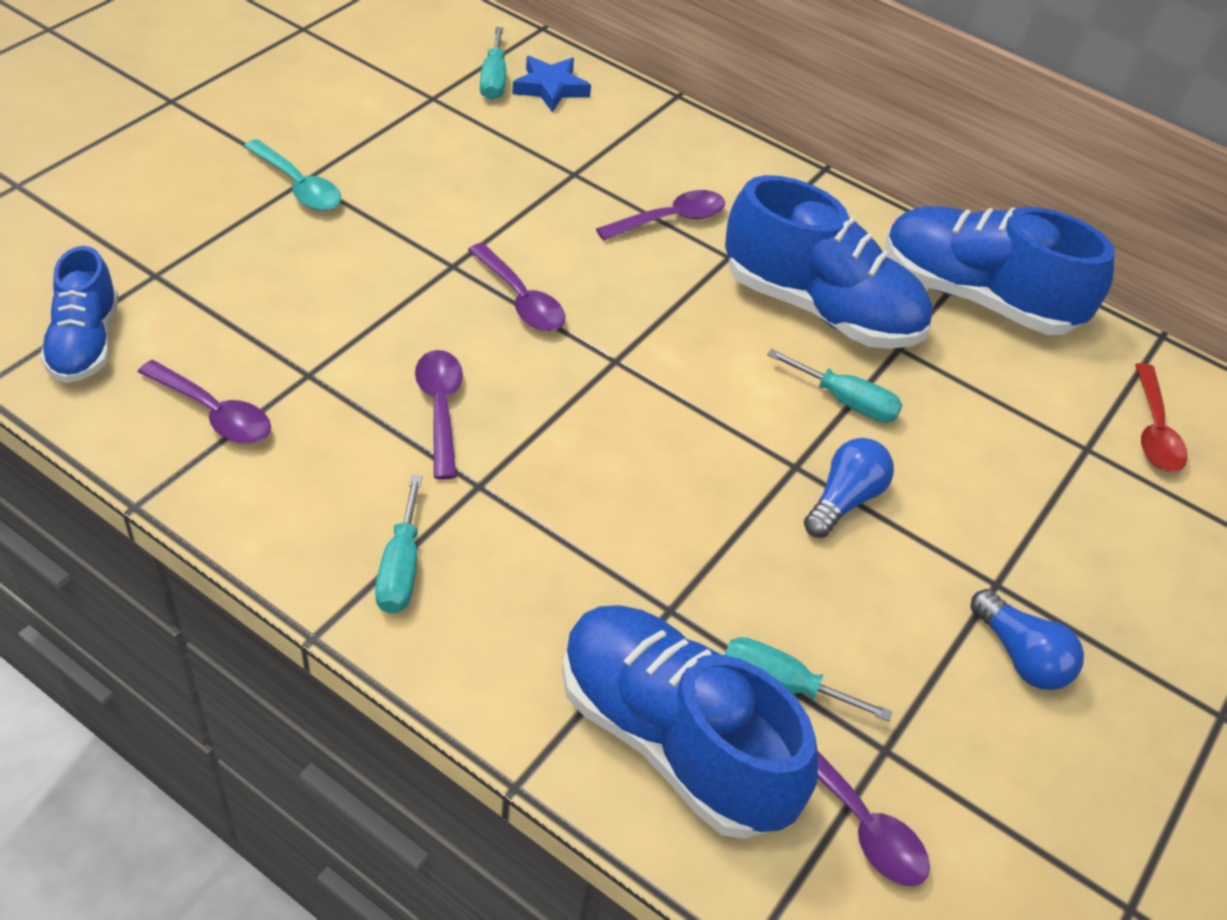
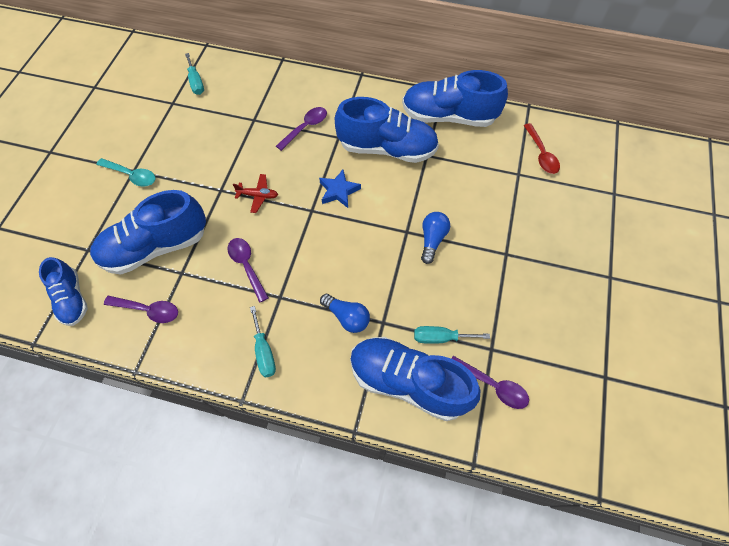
camera: 15 degrees left, 15 degrees up
(283, 315) = (156, 247): none -> blue shoe
(521, 299) = (258, 195): purple spoon -> red plane
(551, 88) = (224, 77): blue star -> blue star (339, 191)
(846, 401) = (415, 191): turquoise screwdriver -> none
(1020, 656) = (527, 283): blue light bulb -> blue light bulb (347, 317)

